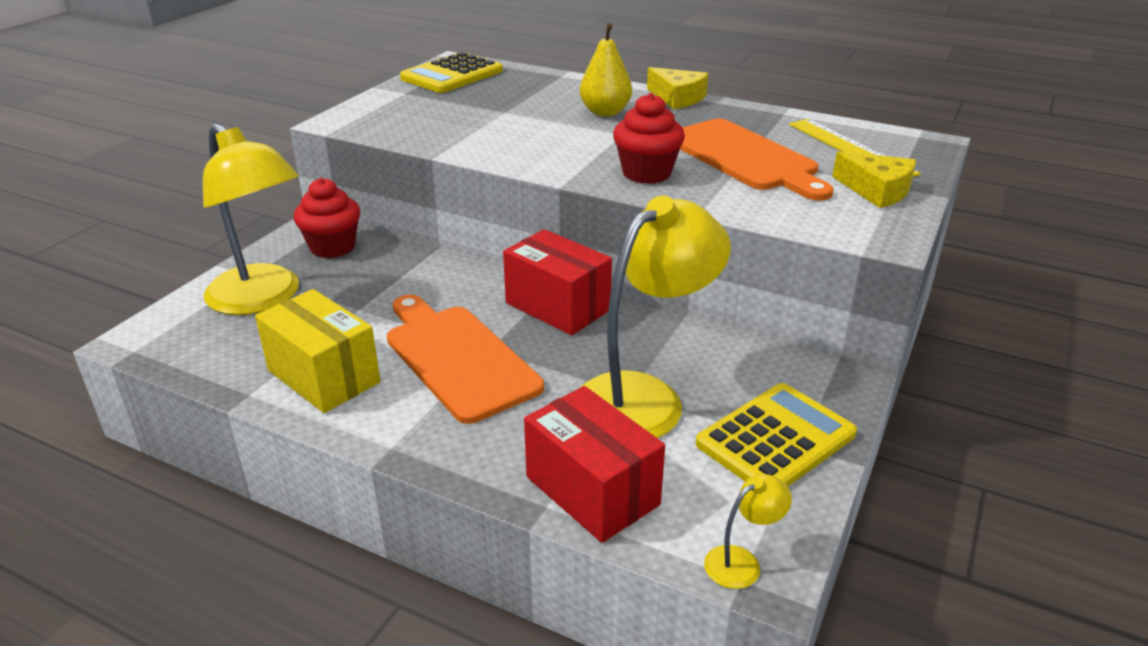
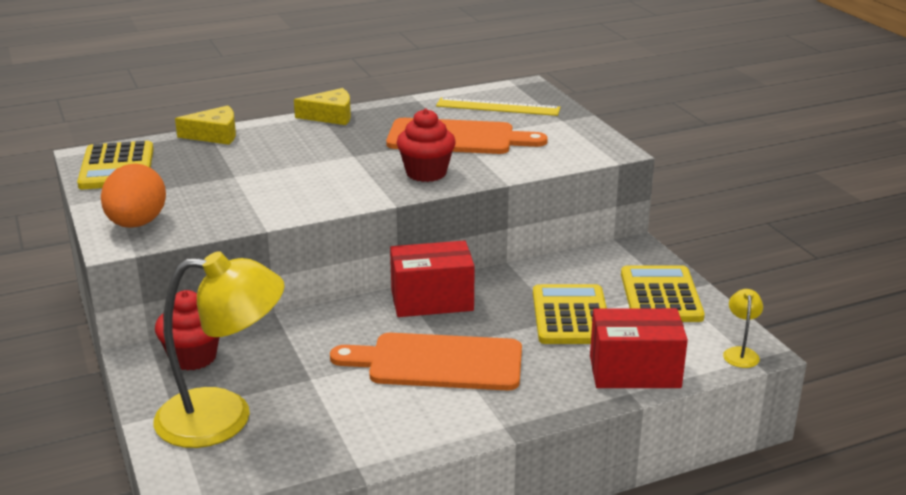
camera: 50 degrees left, 5 degrees down
(323, 376) = (382, 425): yellow box -> none
(374, 115) = (137, 224): none -> orange egg
(605, 112) = (307, 146): yellow pear -> none
(644, 397) = (571, 316): yellow lamp -> yellow calculator
(876, 190) = (558, 126): yellow cheese -> yellow cheese (215, 135)

